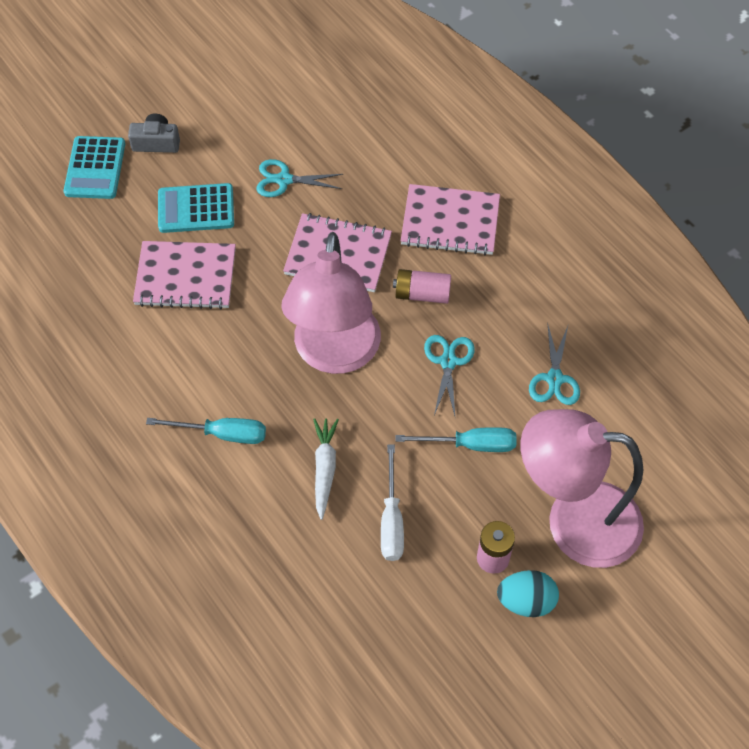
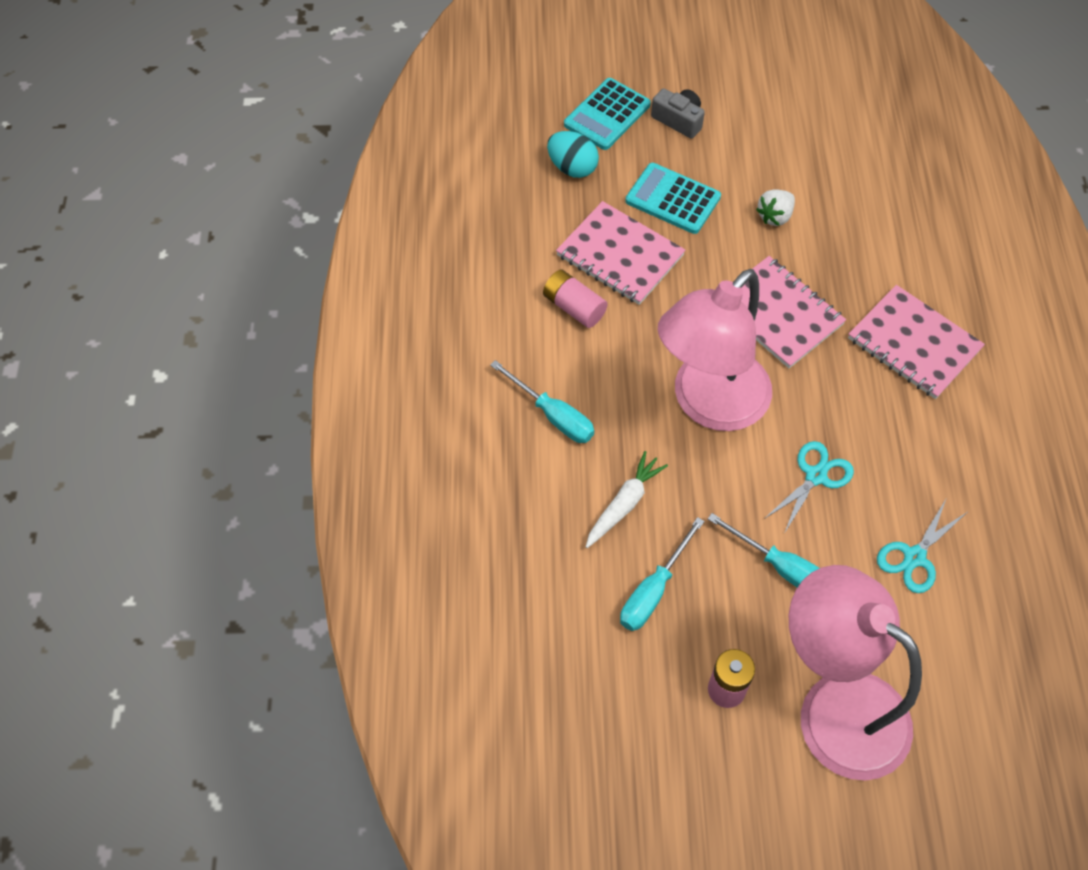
camera: 35 degrees right, 0 degrees up
(284, 180) = (775, 216): turquoise scissors -> white strawberry
(391, 520) = (653, 590): white screwdriver -> turquoise screwdriver
(422, 294) = (835, 397): pink battery -> pink battery (574, 307)
(526, 601) = (730, 752): turquoise egg -> turquoise egg (572, 168)

